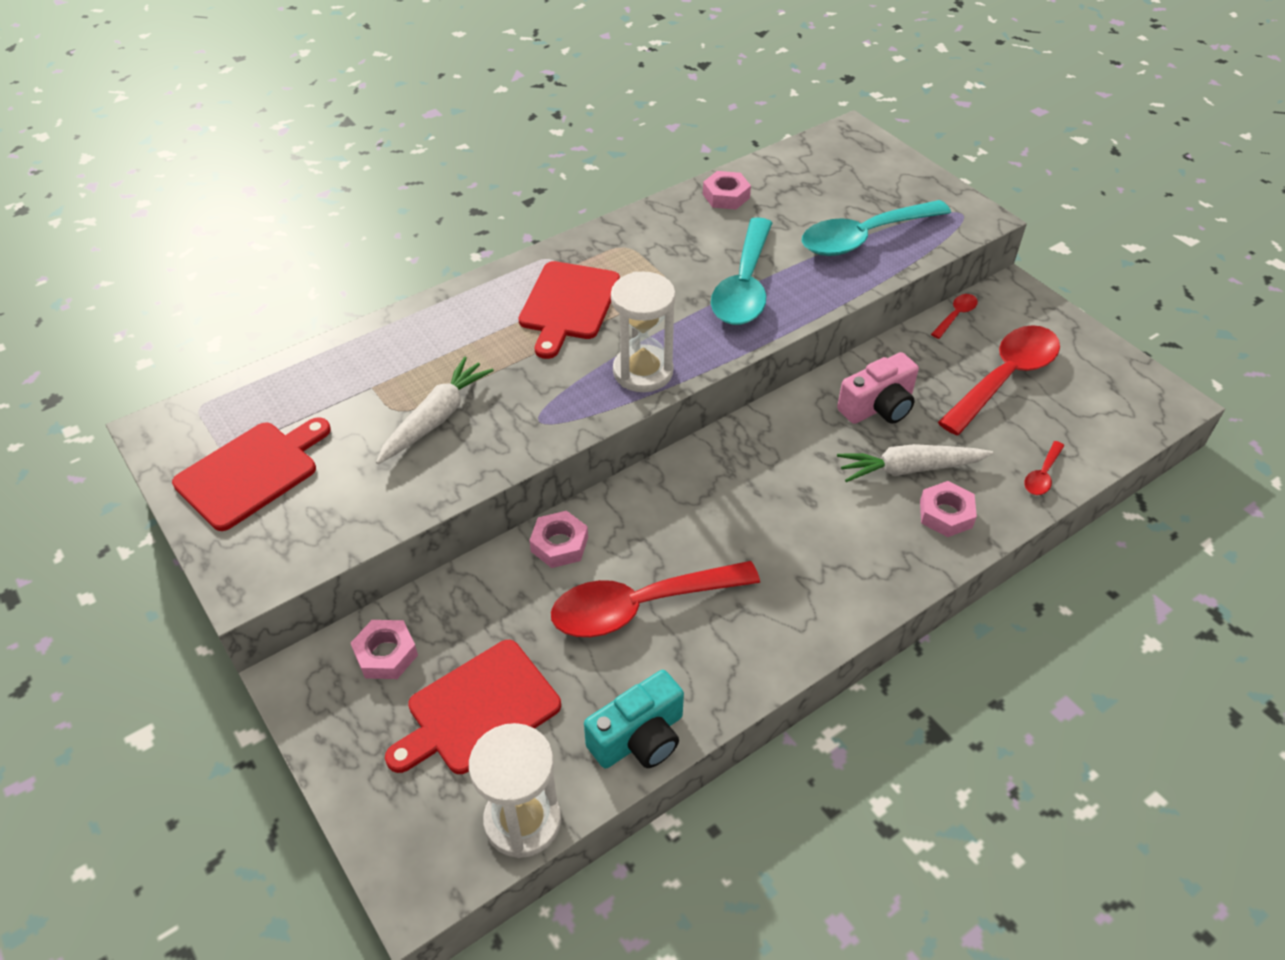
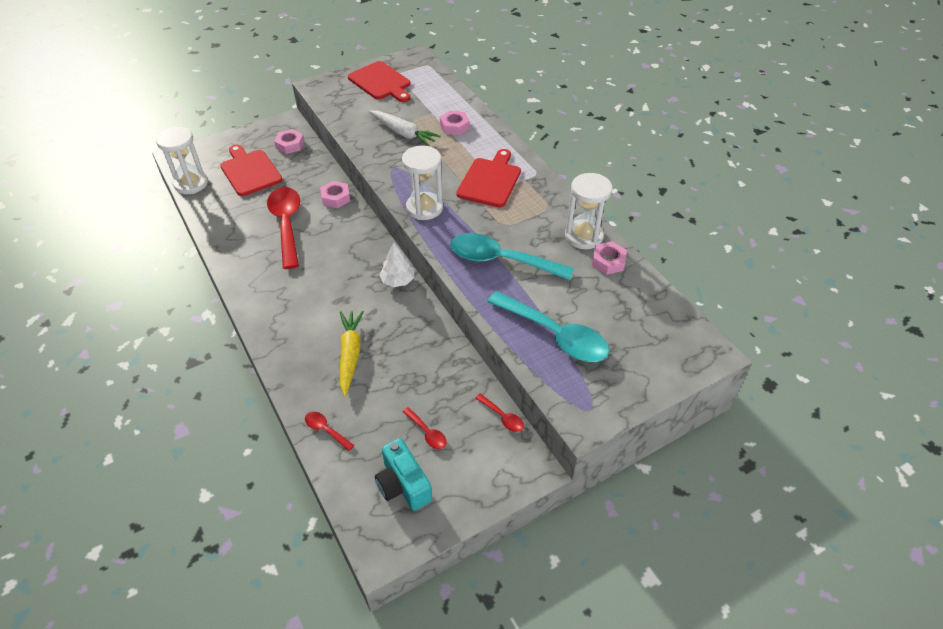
camera: 95 degrees right, 0 degrees up
(568, 304) = (490, 180): red cutting board -> red cutting board turned 90 degrees clockwise
(639, 737) = (213, 220): turquoise camera -> turquoise camera (403, 484)
(681, 215) = (583, 236): none -> white hourglass
(752, 434) = (398, 281): none -> white tree
(864, 237) = (555, 335): turquoise spoon -> turquoise spoon turned 150 degrees clockwise
(878, 407) = (410, 348): pink camera -> none
(909, 469) = (350, 354): white carrot -> yellow carrot
(945, 514) = (308, 366): pink nut -> pink nut (454, 126)
(1004, 377) = (427, 433): red spoon -> red spoon, size x0.43

